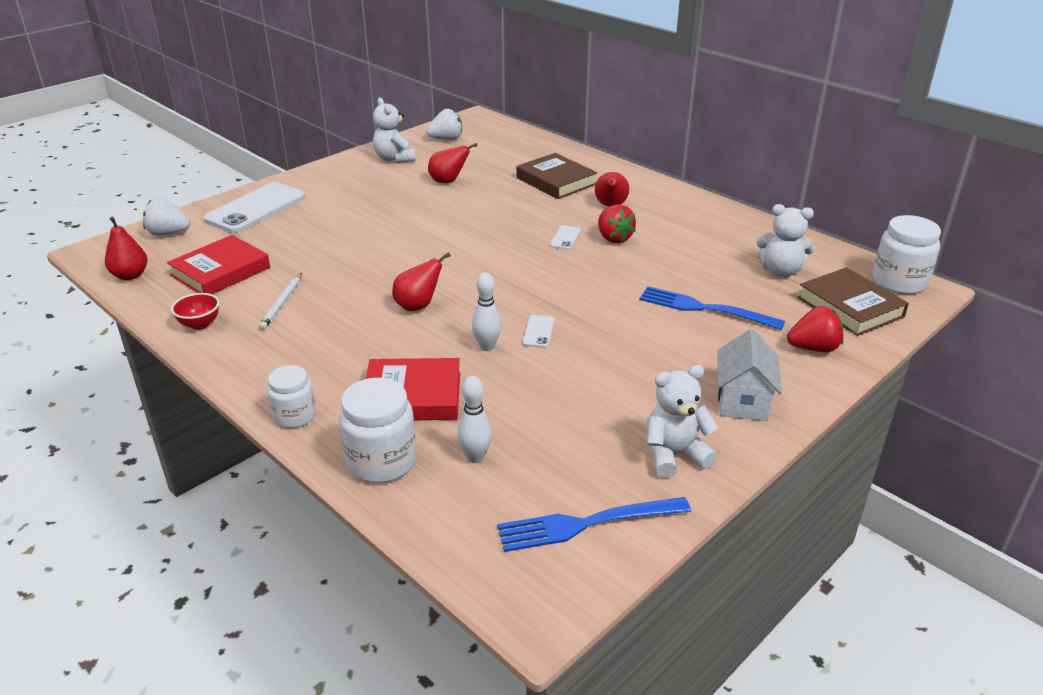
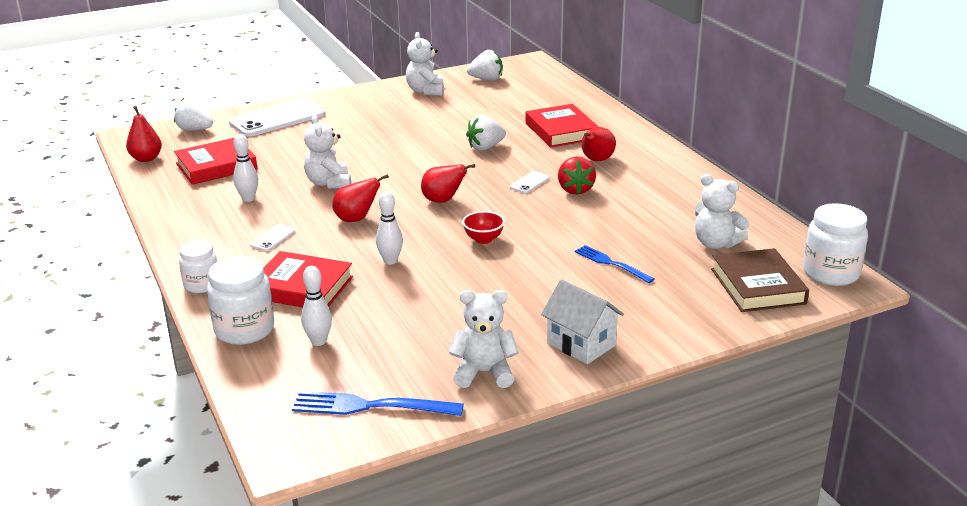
camera: 20 degrees right, 5 degrees down
(200, 324) = (175, 204): red bowl -> red bowl (483, 239)
(282, 303) = (248, 199): white pencil -> white bowling pin
(360, 271) = (329, 183): none -> white teddy bear
(448, 181) = (460, 118): red pear -> red pear (443, 201)
(495, 208) = (485, 147): none -> white strawberry
(538, 332) = (444, 257): white phone -> white phone (273, 238)
(556, 181) = (561, 131): brown book -> red book
(704, 309) = (611, 263): blue fork -> blue fork, size x0.66
(743, 401) = (581, 344): white house -> white house turned 75 degrees counterclockwise
(813, 348) = (687, 314): red strawberry -> none

